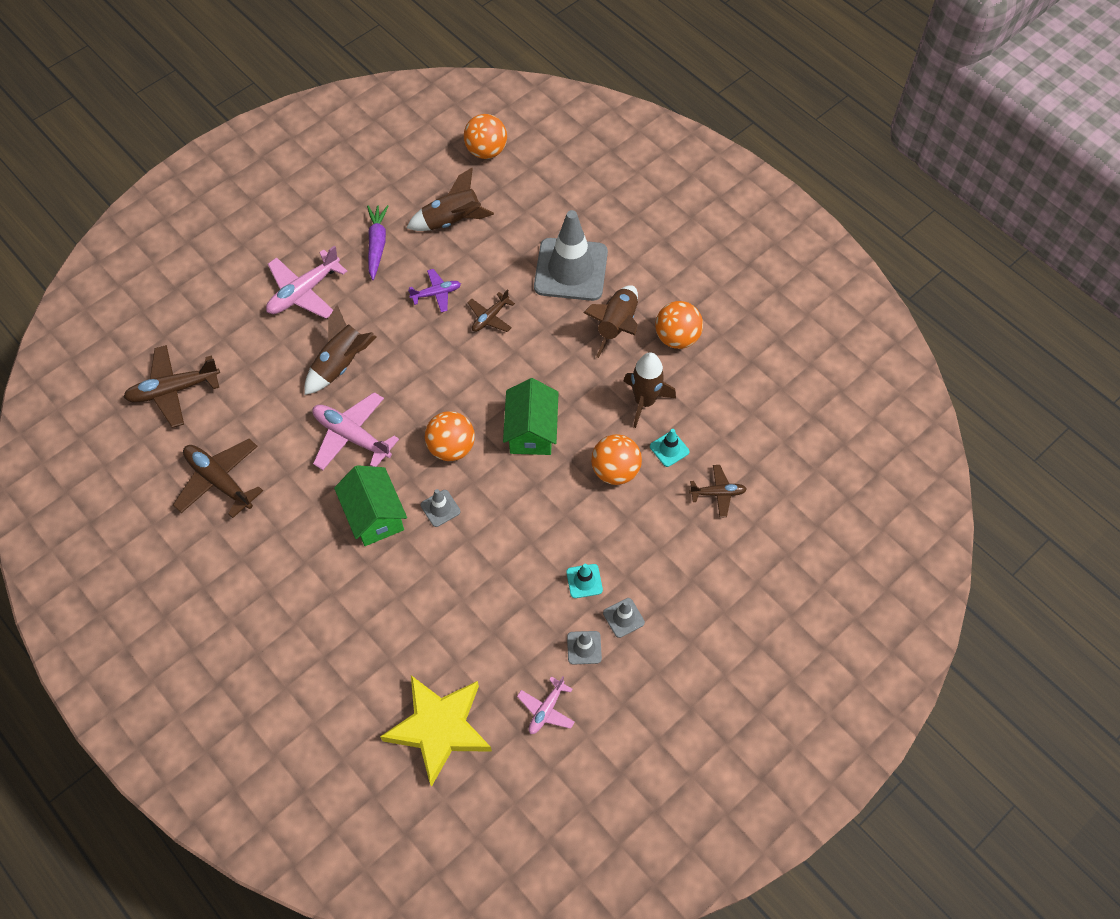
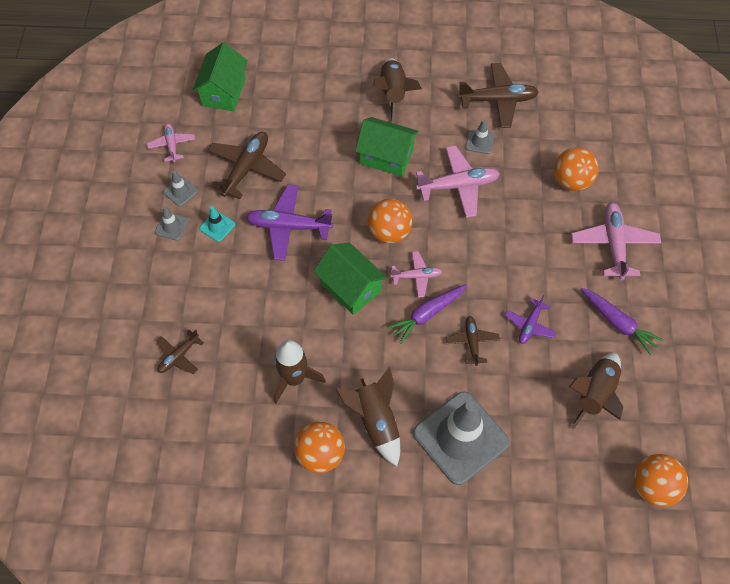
camera: 135 degrees right, 0 degrees up
(173, 390) = (595, 120): brown plane -> brown plane (246, 168)
(341, 364) = (524, 221): brown rocket -> brown rocket (393, 93)
(439, 728) = (223, 92): yellow star -> green house
(440, 508) = (352, 192): grey traffic cone -> grey traffic cone (480, 142)
(472, 395) = (416, 276): none -> pink plane
(498, 362) = (427, 314): none -> purple carrot
(525, 526) = (288, 226): none -> purple plane
(615, 470) = (266, 310): orange ball -> orange ball (571, 181)
(669, 449) = (242, 358): turquoise traffic cone -> none

